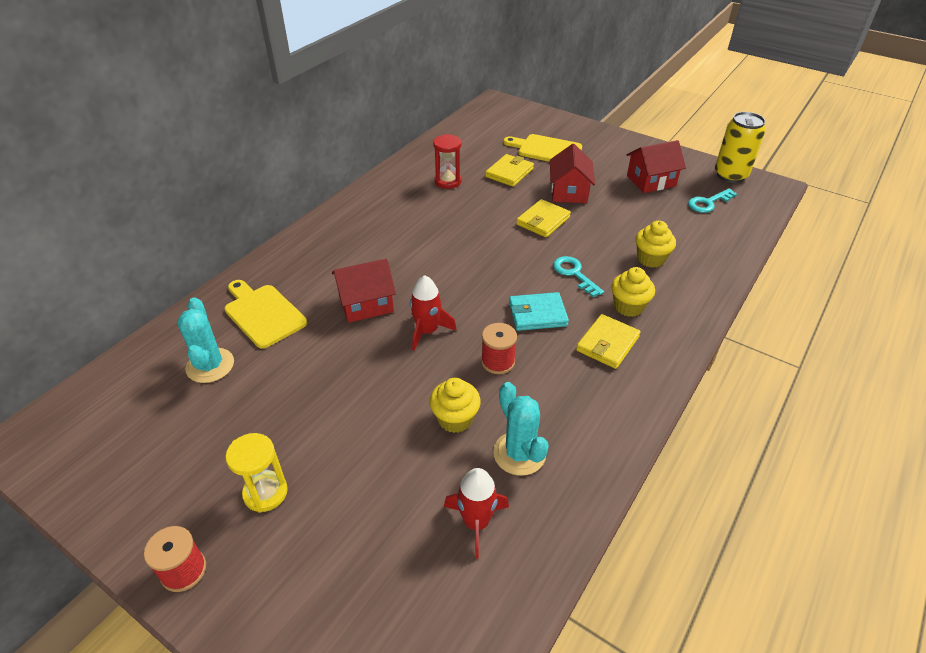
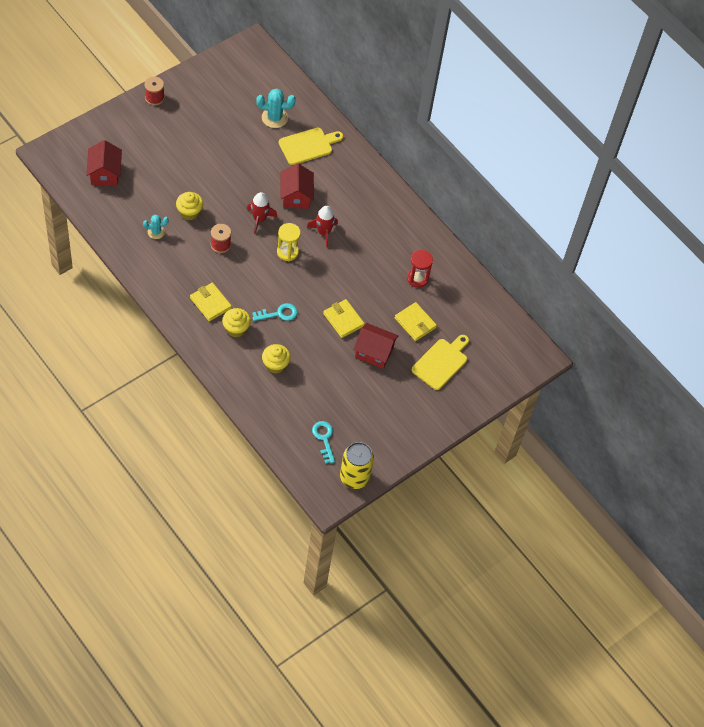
camera: 100 degrees right, 15 degrees up
(265, 493) = (180, 129): yellow hourglass -> yellow hourglass (287, 252)
(476, 522) = (127, 202): red rocket -> red rocket (323, 232)
(519, 453) = (156, 232): turquoise cactus -> turquoise cactus, size x0.62
(537, 314) = (250, 278): turquoise wallet -> none
(651, 181) = (368, 415): red house -> red house (105, 173)

